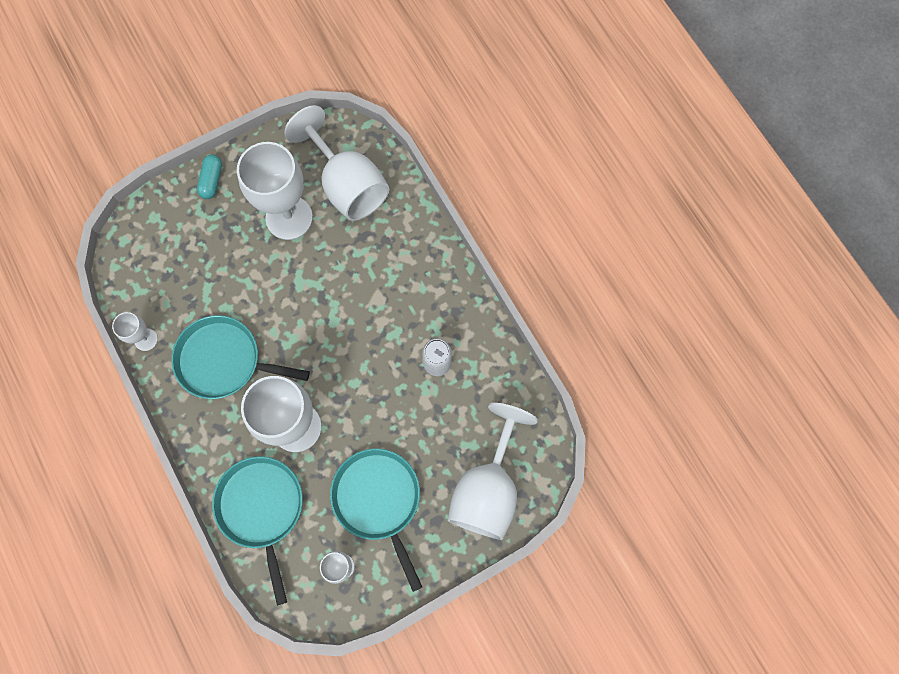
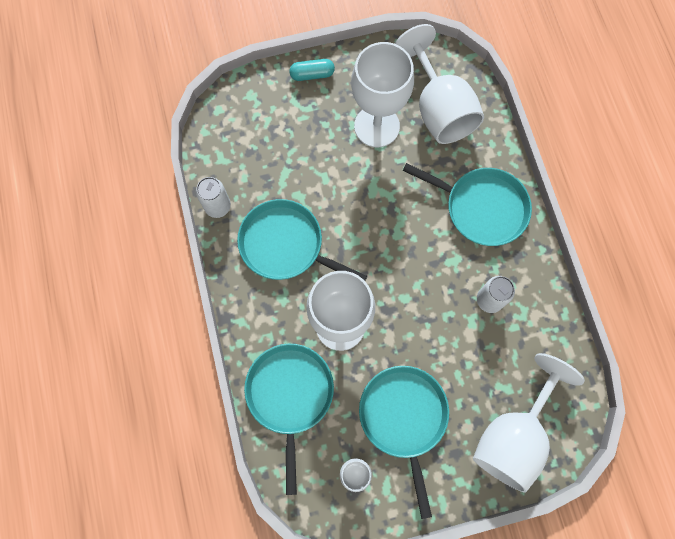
camera: 15 degrees right, 0 degrees up
(146, 339) = (218, 206): white goblet -> white can
(212, 180) = (312, 74): turquoise capsule -> turquoise capsule turned 60 degrees clockwise
(411, 274) = (482, 208): none -> turquoise pan

